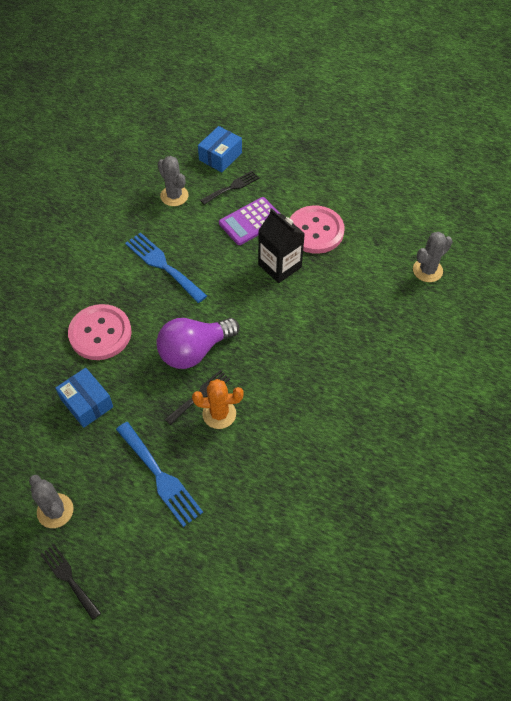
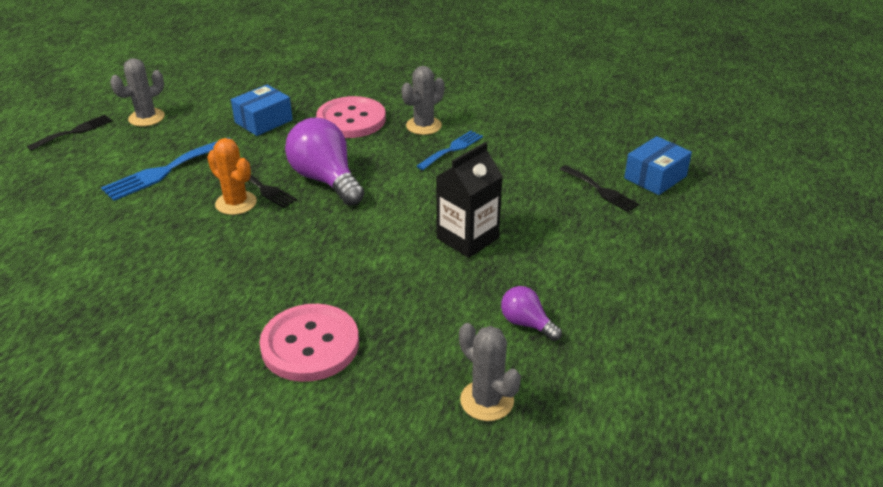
camera: 85 degrees right, 20 degrees down
(163, 265) = (452, 149): blue fork -> blue fork, size x0.65
(174, 196) = (567, 148): grey cactus -> grey cactus (423, 126)
(219, 414) = (236, 203): orange cactus -> orange cactus turned 45 degrees counterclockwise
(220, 156) = (655, 177): blue box -> blue box turned 75 degrees counterclockwise
(251, 221) = (542, 209): purple calculator -> none
(315, 231) = (541, 269): pink button -> pink button (310, 345)
(365, 245) = (526, 323): none -> purple light bulb

